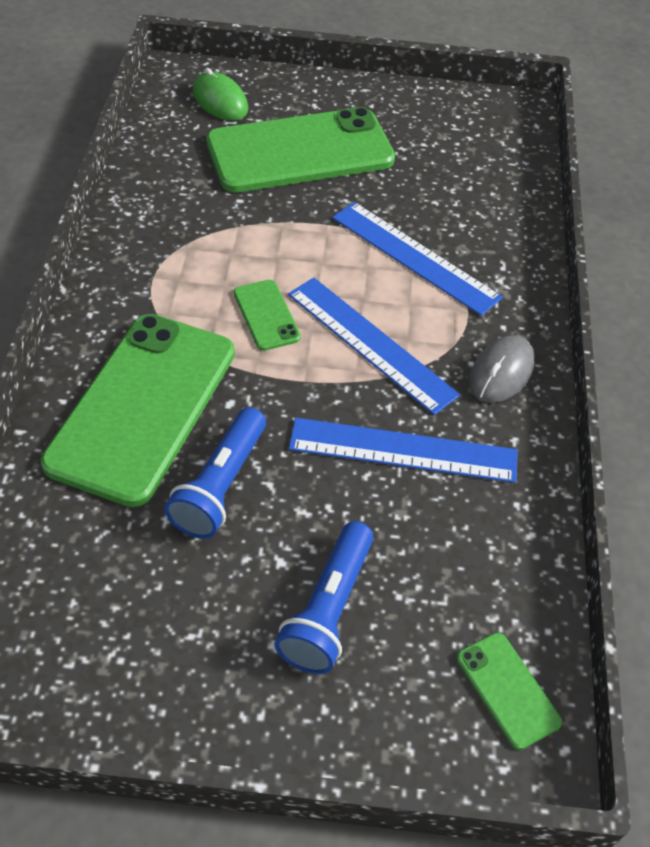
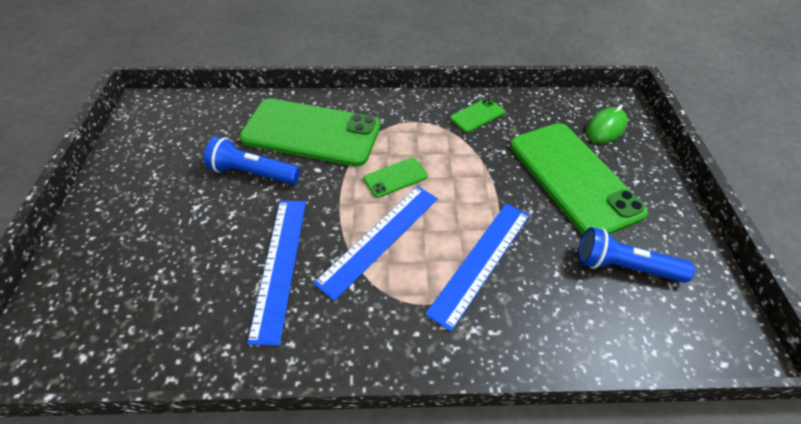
camera: 85 degrees right, 0 degrees up
(328, 609) = (157, 233): blue flashlight -> blue flashlight (624, 266)
(501, 372) = (362, 332): grey mouse -> none
(507, 690) = (72, 340): green phone -> green phone (477, 115)

